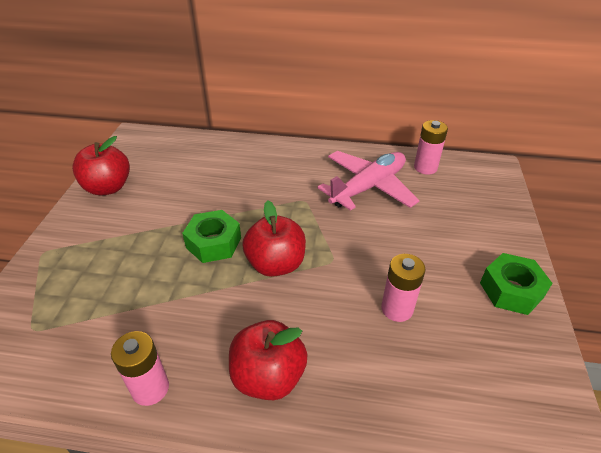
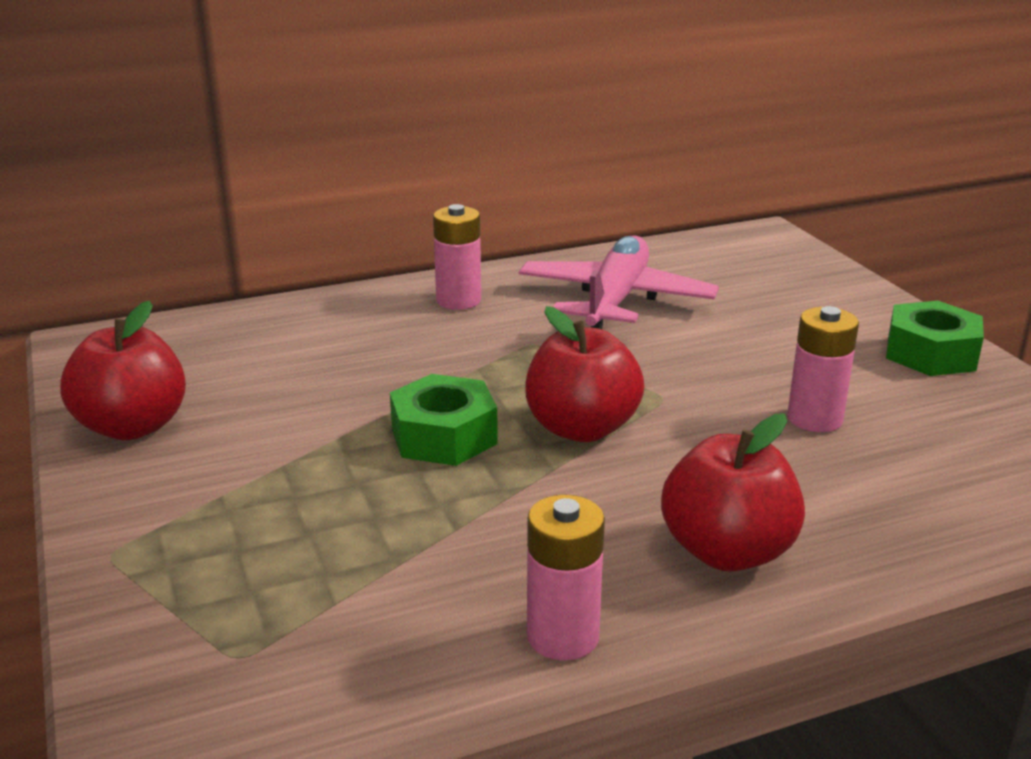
camera: 30 degrees left, 15 degrees down
(425, 167) = (672, 258): pink battery -> pink battery (458, 300)

